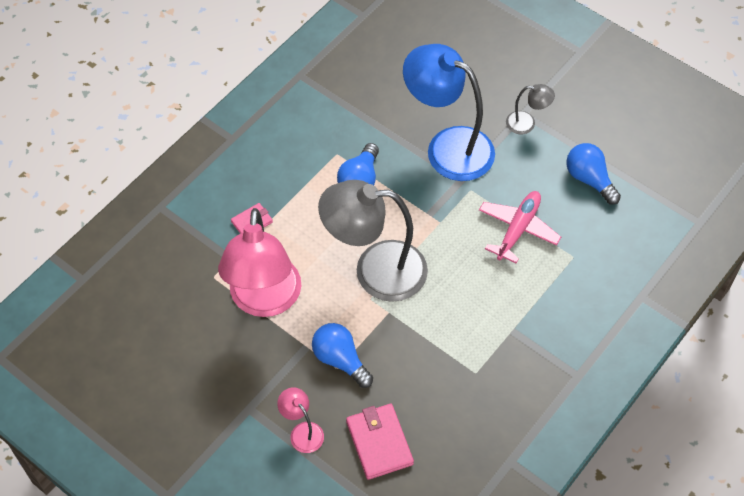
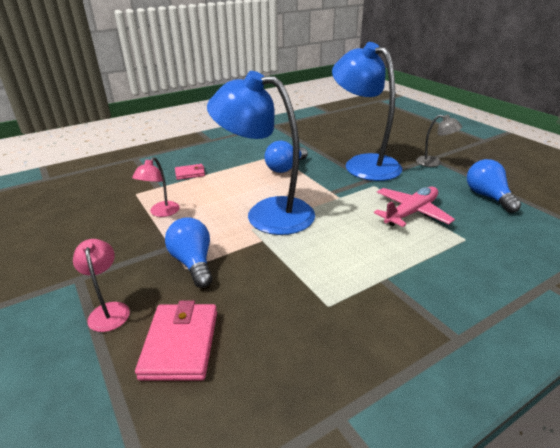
camera: 20 degrees right, 25 degrees down
(264, 300) = (161, 212): pink lamp -> pink lamp, size x0.44
(375, 270) = (267, 213): grey lamp -> blue lamp

